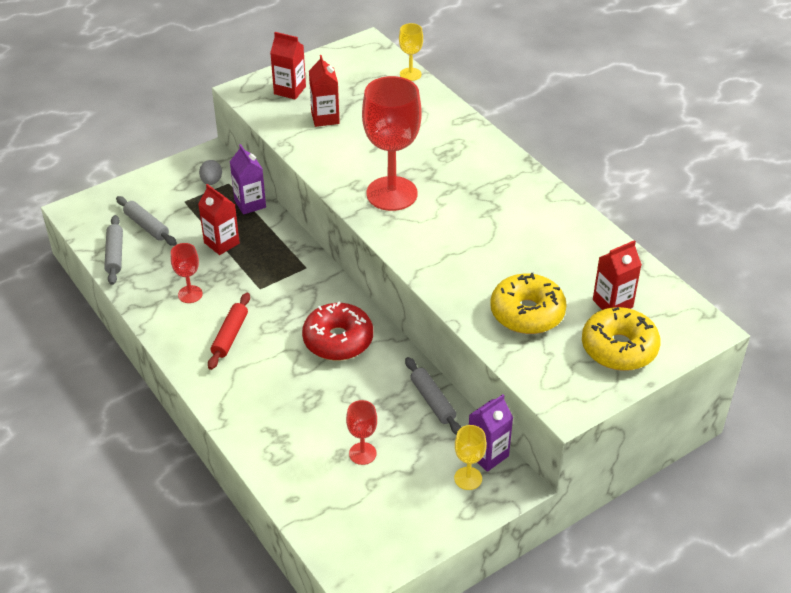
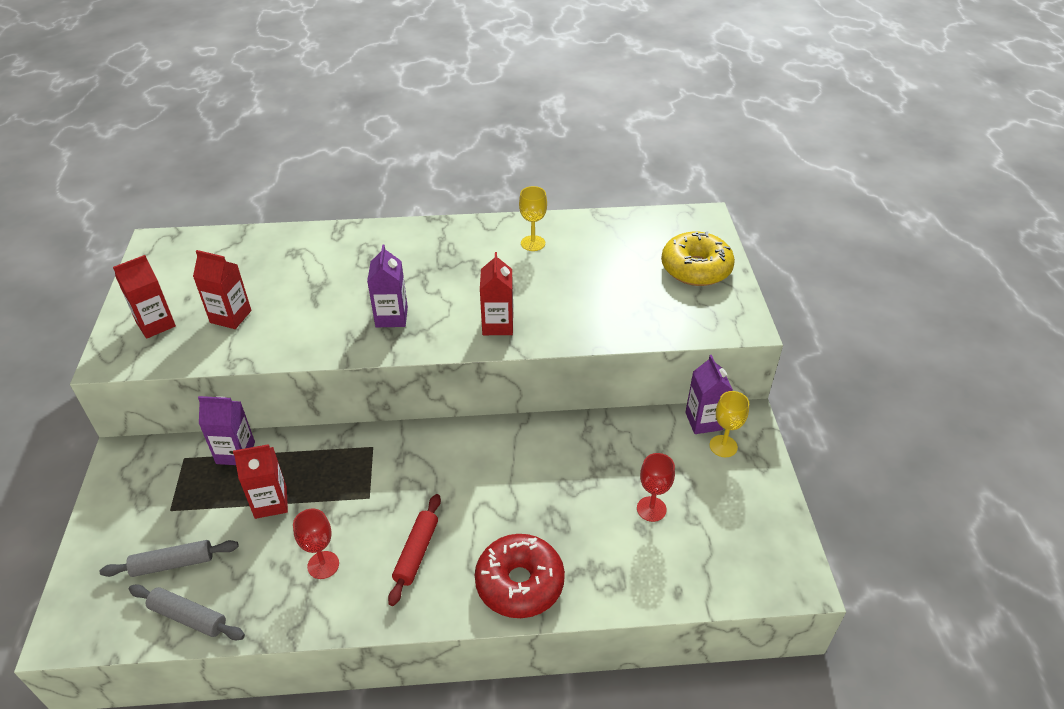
camera: 60 degrees left, 0 degrees up
(211, 181) = (165, 472): grey egg -> none
(230, 335) = (416, 553): red rolling pin -> red rolling pin turned 60 degrees clockwise
(338, 340) = (493, 464): red donut -> red donut (519, 583)
(392, 194) = (391, 317): red goblet -> purple carton
(410, 74) = (237, 235): yellow goblet -> yellow goblet (533, 243)
(432, 401) = (618, 430): grey rolling pin -> none
(527, 313) = (619, 300): yellow donut -> none
(612, 303) = (643, 250): red carton -> red carton (497, 325)

